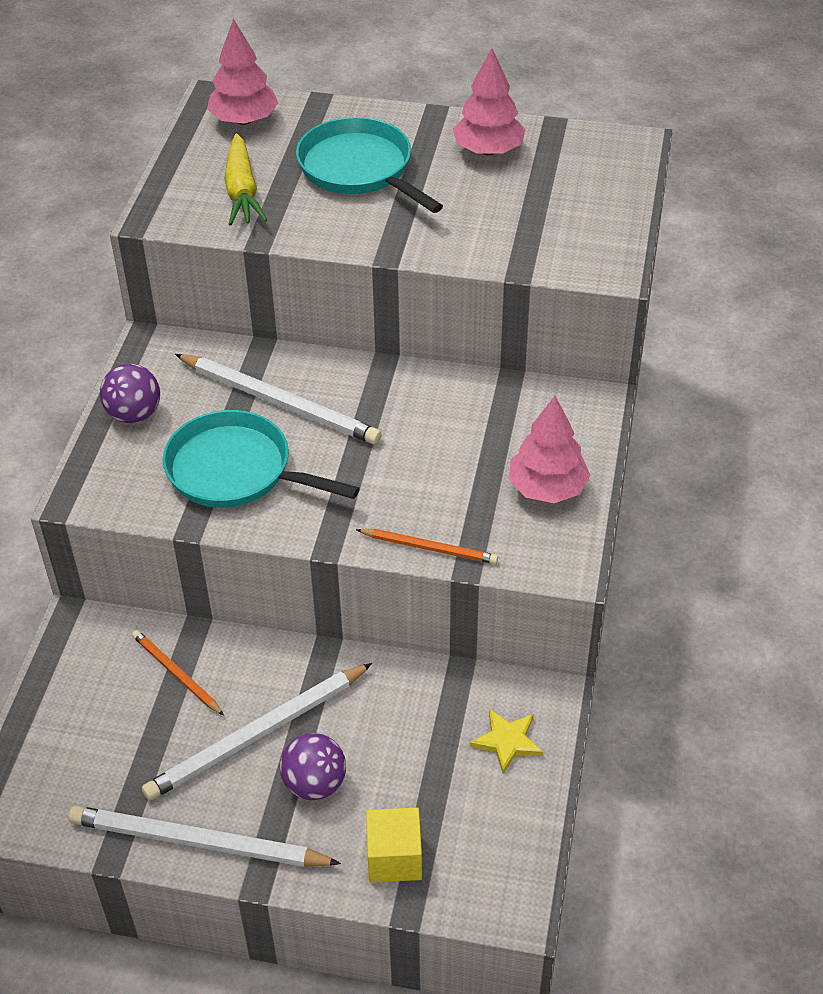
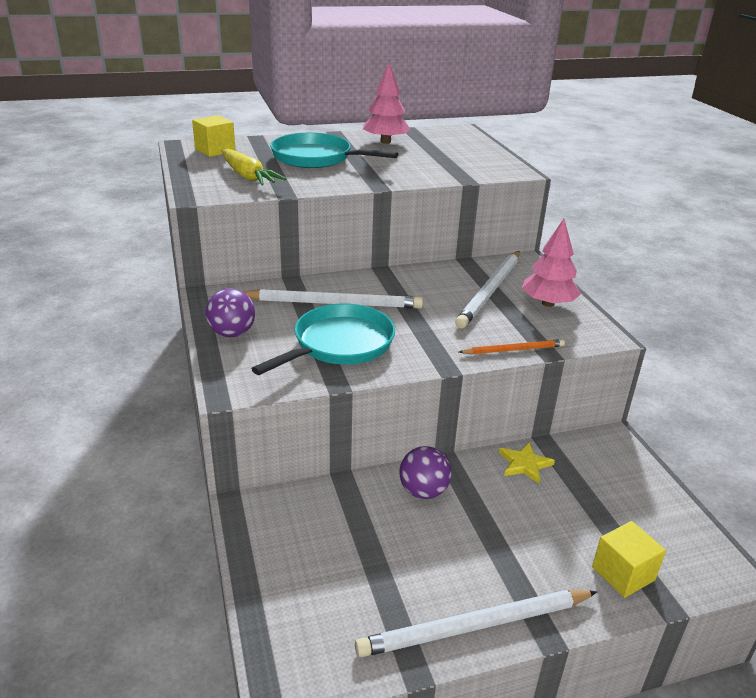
camera: 30 degrees left, 15 degrees down
(176, 674) = (355, 513): orange pencil -> none
(236, 470) = (339, 344): turquoise pan -> turquoise pan turned 135 degrees clockwise
(244, 120) = (215, 150): pink tree -> yellow cube
(258, 734) = (451, 531): white pencil -> white pencil (490, 291)
(314, 784) = (522, 547): purple ball -> purple ball (423, 491)
(507, 741) = (616, 472): yellow star -> yellow star (524, 464)

